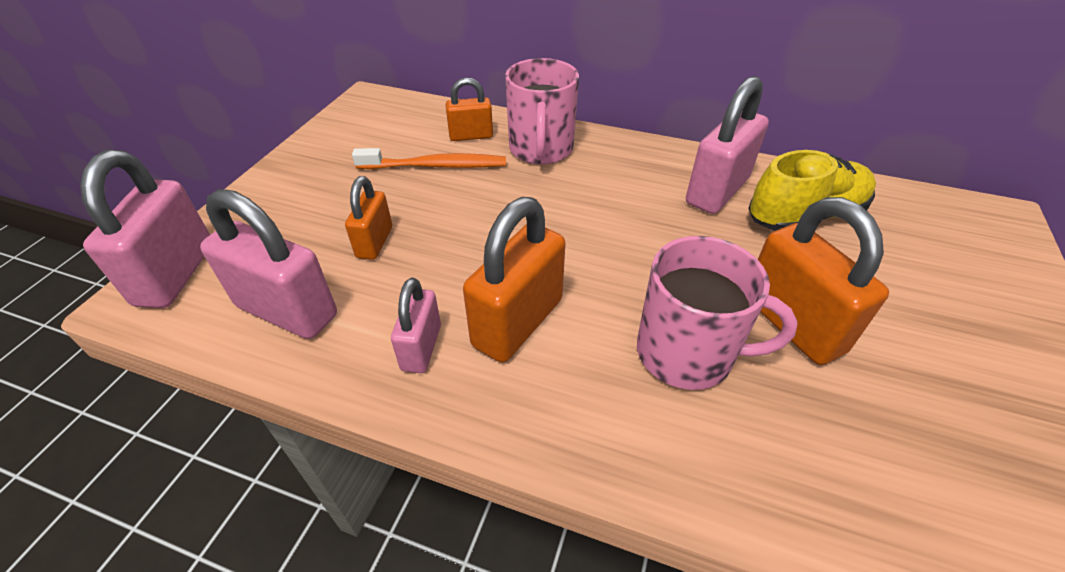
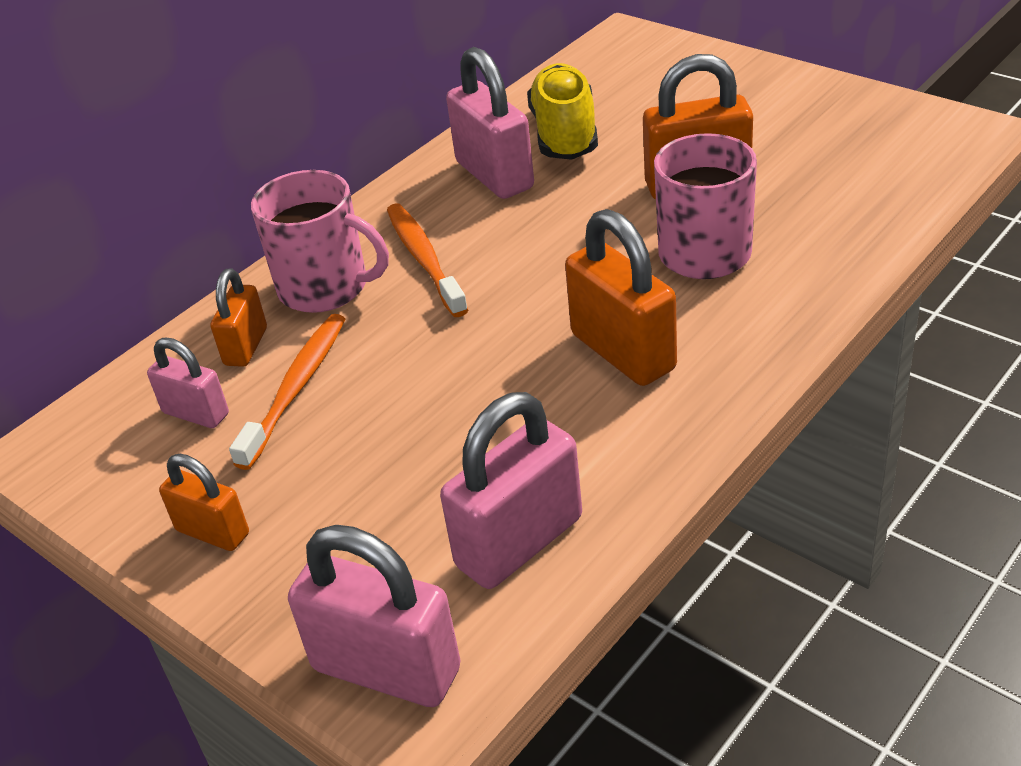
camera: 65 degrees left, 5 degrees down
(374, 242) = (430, 457): orange padlock -> orange padlock (213, 532)
(421, 347) = (628, 427): pink padlock -> pink padlock (196, 413)
(591, 183) = (424, 259): none -> orange toothbrush

